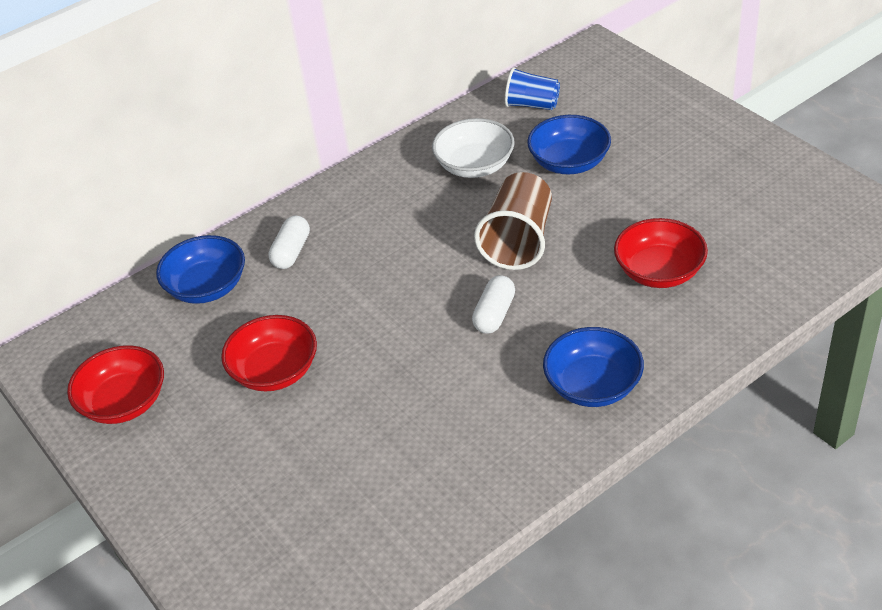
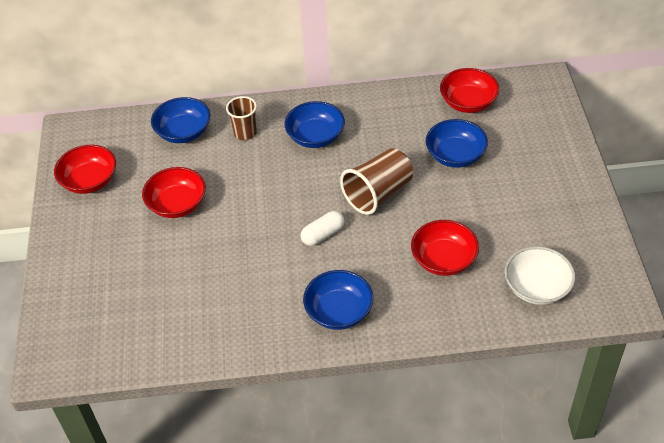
camera: 30 degrees right, 5 degrees up
(291, 252) = (245, 133): white capsule -> brown cup
(385, 216) = (315, 136): none -> blue bowl
(475, 166) = (396, 128): white bowl -> white bowl (537, 287)
(532, 105) = (468, 102): blue cup -> red bowl

